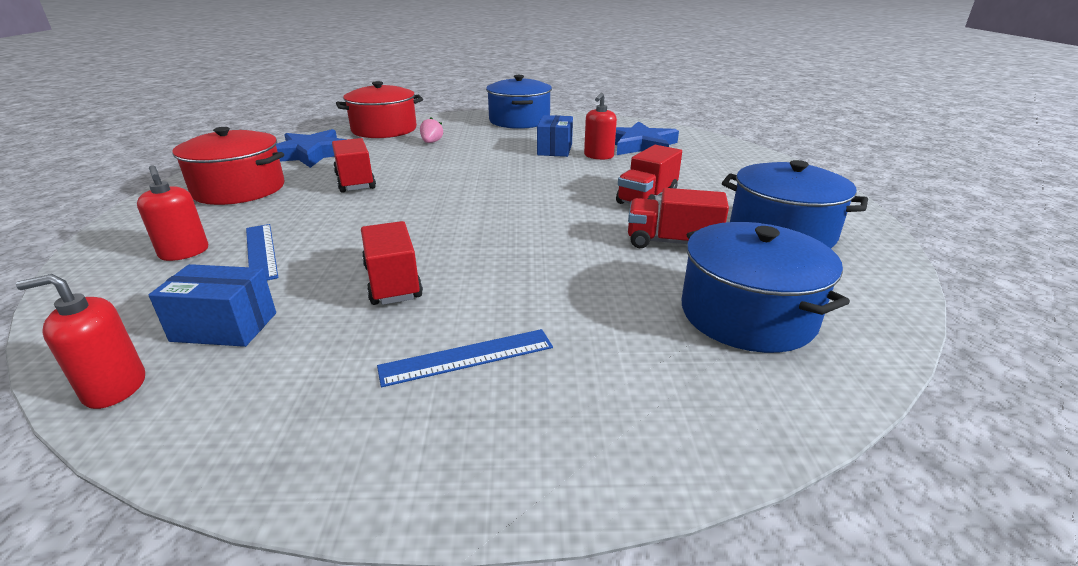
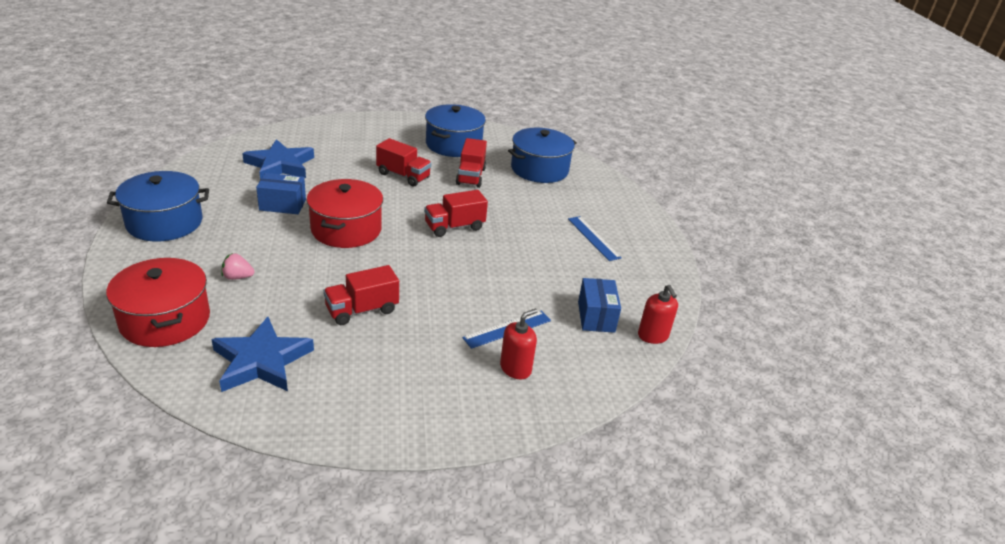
camera: 100 degrees left, 5 degrees up
(239, 189) = (378, 384): red pot -> red pot (346, 229)
(393, 282) = (535, 266): red truck -> red truck (454, 227)
(598, 156) = (307, 185): red soap dispenser -> none

